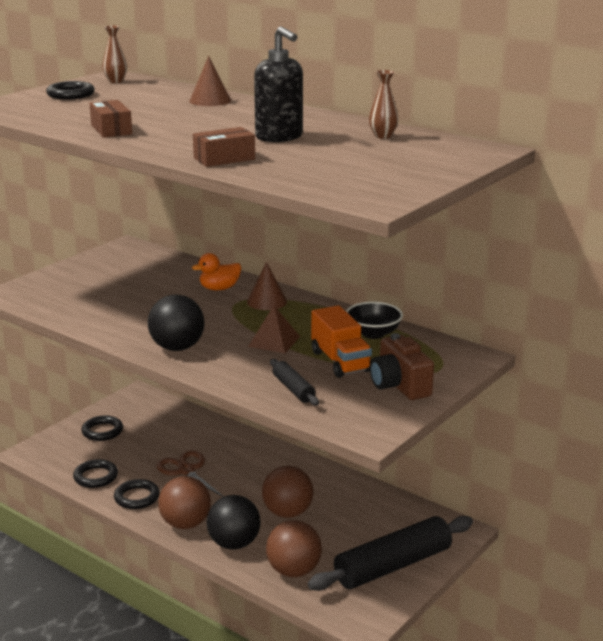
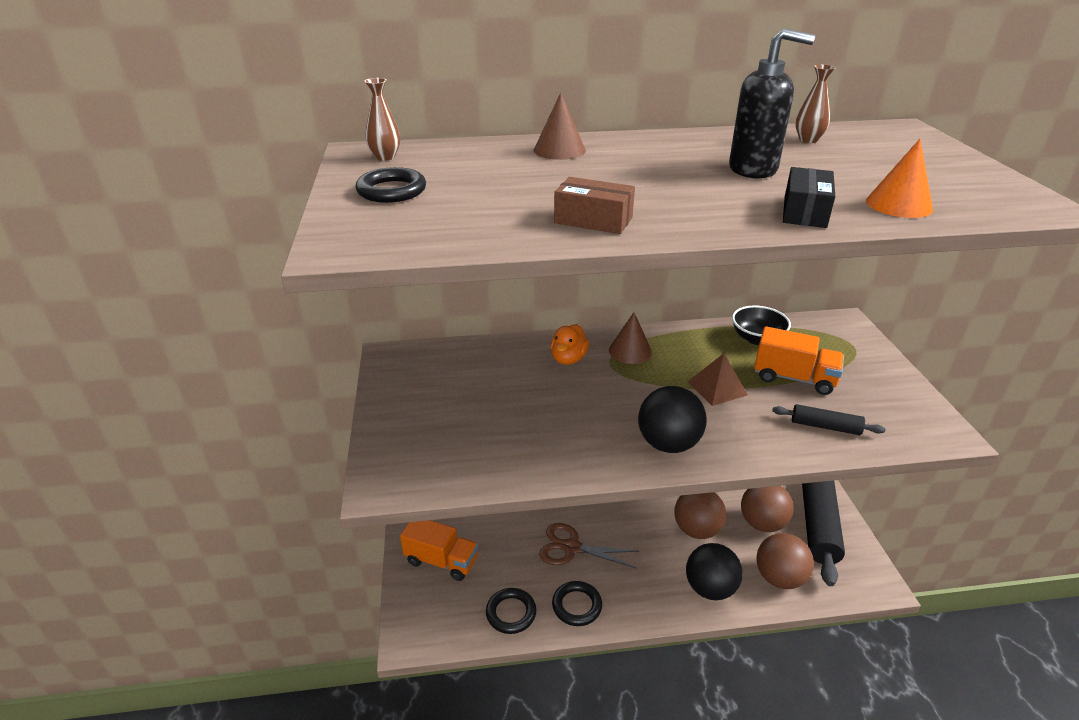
camera: 45 degrees left, 10 degrees up
(102, 431) = (441, 561): black ring -> orange truck
(185, 524) = (651, 599): brown ball -> brown ball (762, 523)
(224, 159) = (805, 212): brown box -> black box
(290, 173) = (899, 205): none -> orange cone
(399, 385) = (866, 376): brown camera -> none

